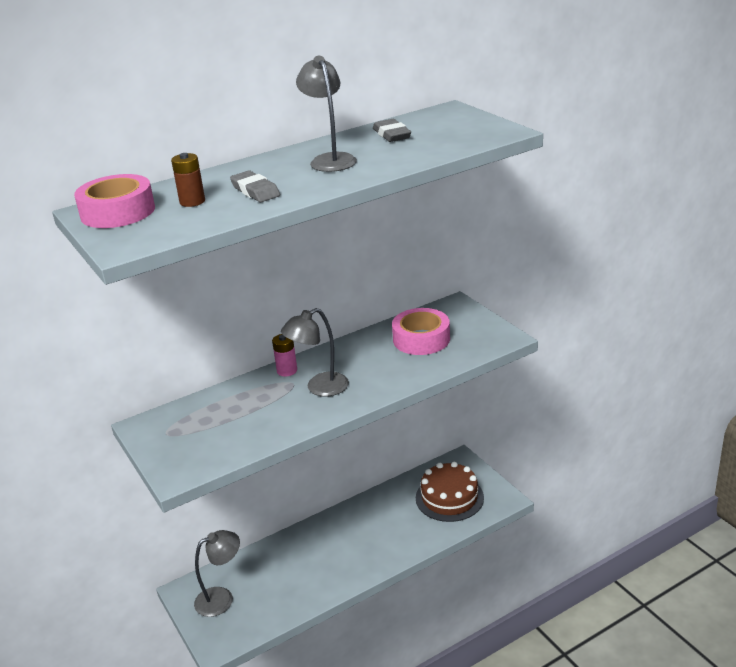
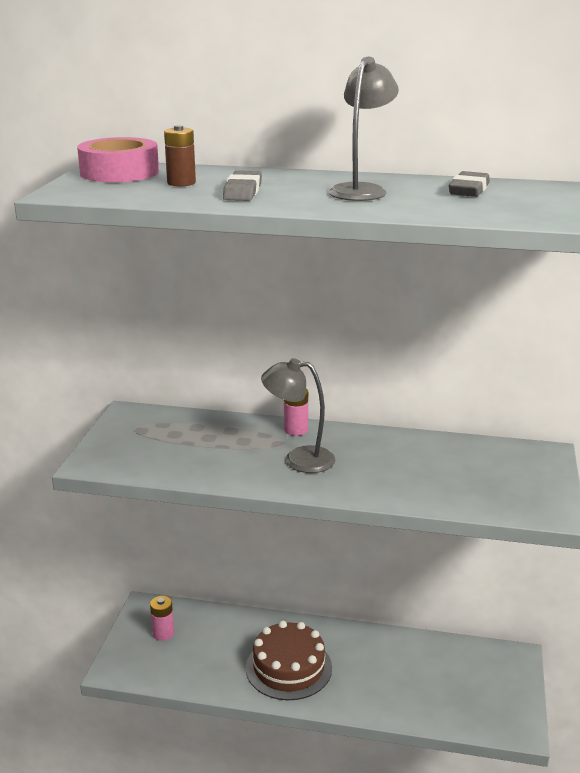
camera: 40 degrees right, 5 degrees down
(222, 598) = (163, 633): grey lamp -> pink battery
(421, 339) = (459, 467): pink tape -> none
(449, 498) = (461, 686): brown cake -> brown cake (288, 667)

